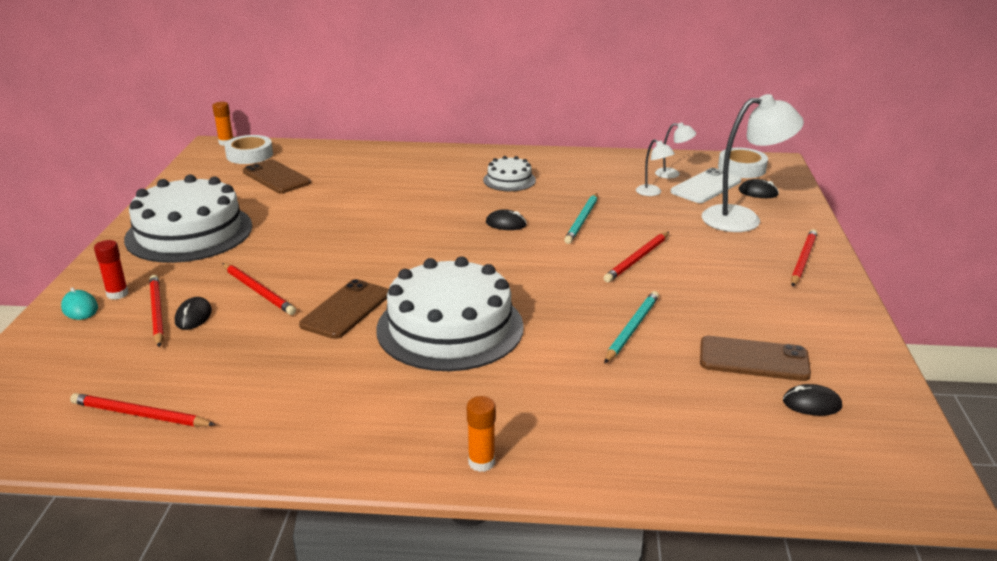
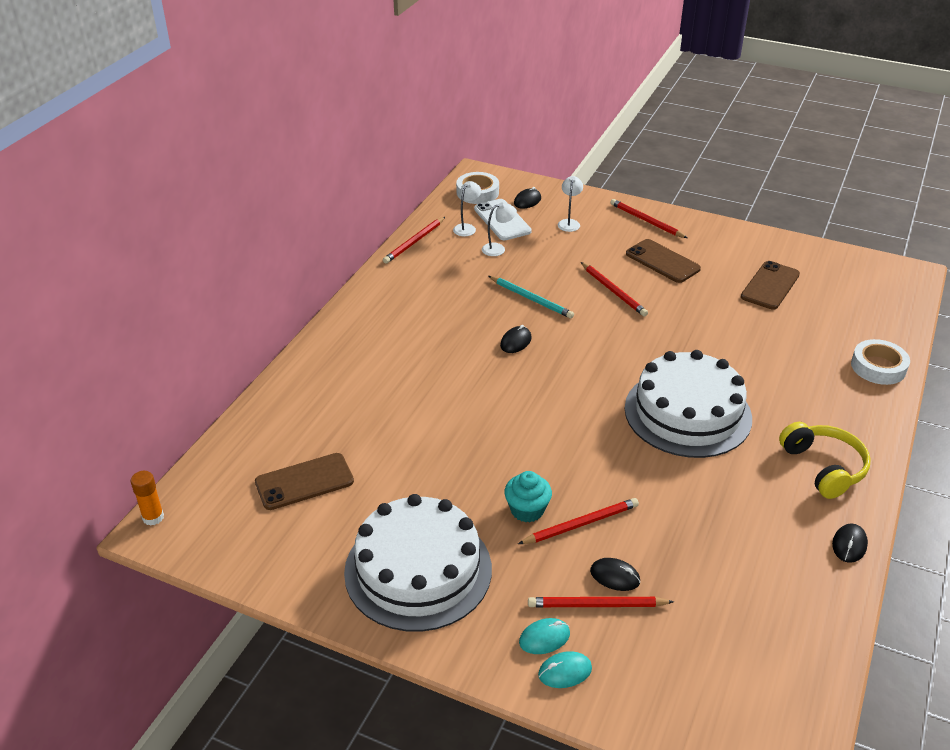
camera: 70 degrees left, 10 degrees up
(117, 294) = (544, 638): red glue stick -> turquoise mouse
(140, 415) = (777, 622): red pencil -> red pencil (414, 242)
(249, 155) = (214, 498): white tape -> white tape (878, 367)
(270, 264) = (527, 510): none -> turquoise cupcake
(346, 309) = (637, 469): brown phone -> brown phone (662, 261)
(398, 430) = (823, 467): none -> yellow headphones
(481, 462) = (866, 434): orange glue stick -> none
(509, 180) = (422, 318): white cake -> none
(632, 329) = (717, 324): turquoise pencil -> none
(743, 218) = (569, 223): white lamp -> white lamp, size x0.47
(811, 404) = (824, 281): black mouse -> black mouse (849, 545)

